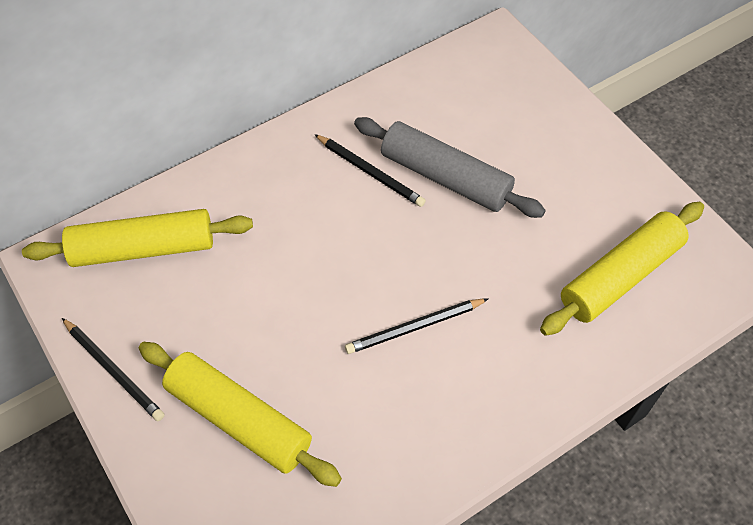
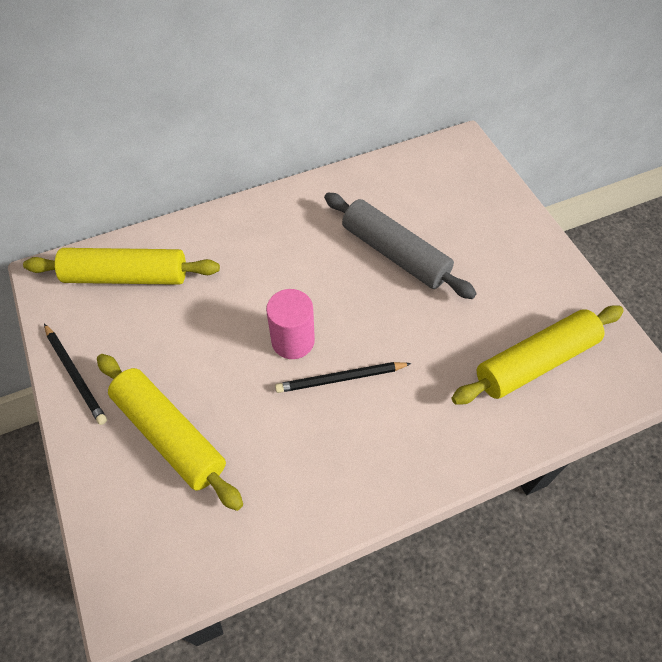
camera: 10 degrees right, 0 degrees up
(352, 294) = (293, 341): none -> pink cylinder
(370, 172) = (331, 240): black pencil -> none

